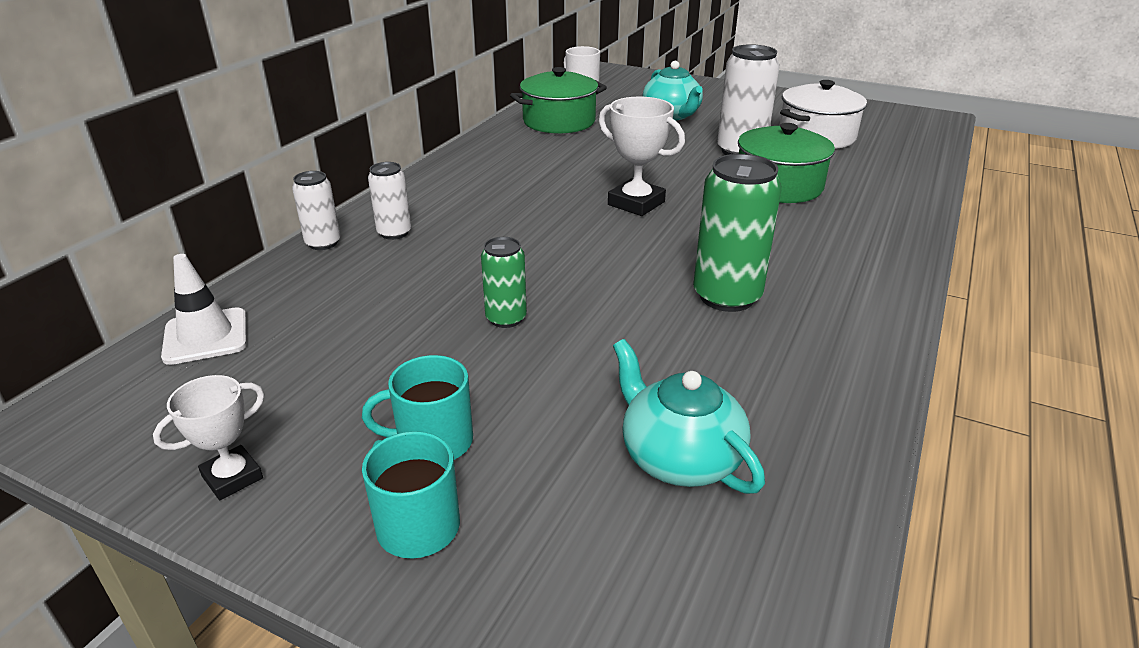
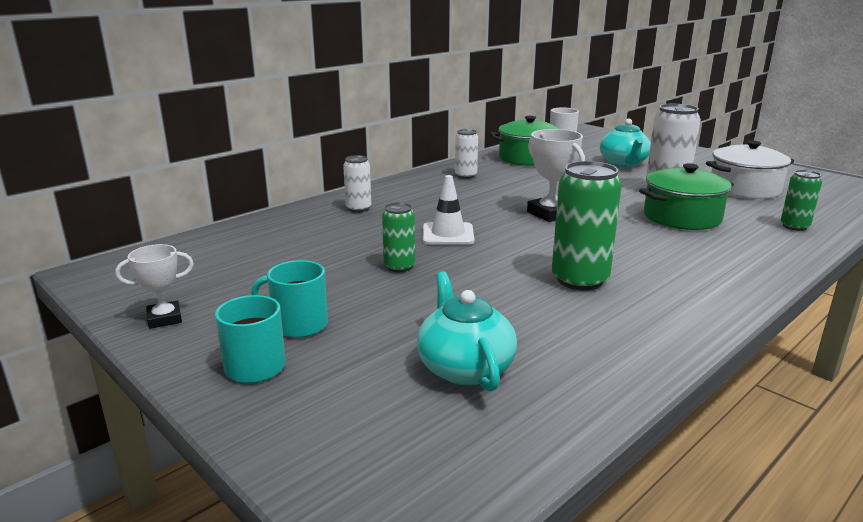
camera: 20 degrees right, 10 degrees down
(206, 336) = (201, 246): white traffic cone -> white traffic cone (448, 234)
(323, 243) = (307, 208): white can -> white can (465, 176)
(893, 180) = (794, 226): none -> green can

